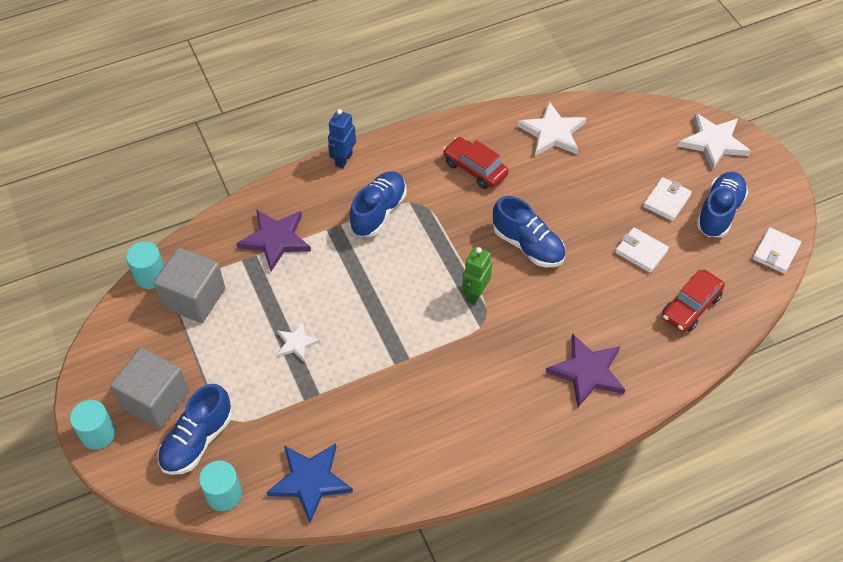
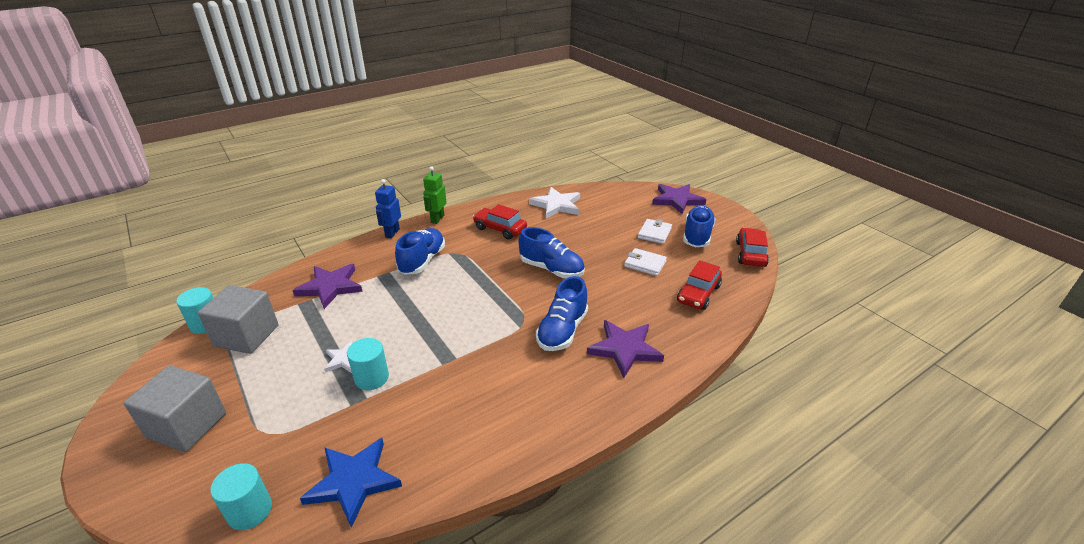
camera: 10 degrees left, 20 degrees down
(98, 434) = (110, 467): turquoise cylinder -> turquoise cylinder (371, 378)
(197, 441) = (227, 458): blue shoe -> blue shoe (562, 331)
(475, 294) = (512, 305): green robot -> green robot (437, 219)
(713, 142) = (677, 200): white star -> purple star
(775, 252) = (750, 254): white wallet -> red car

